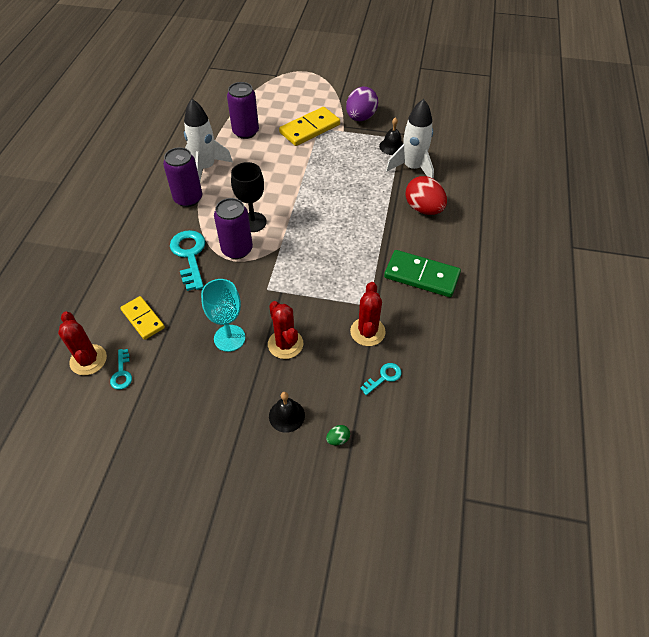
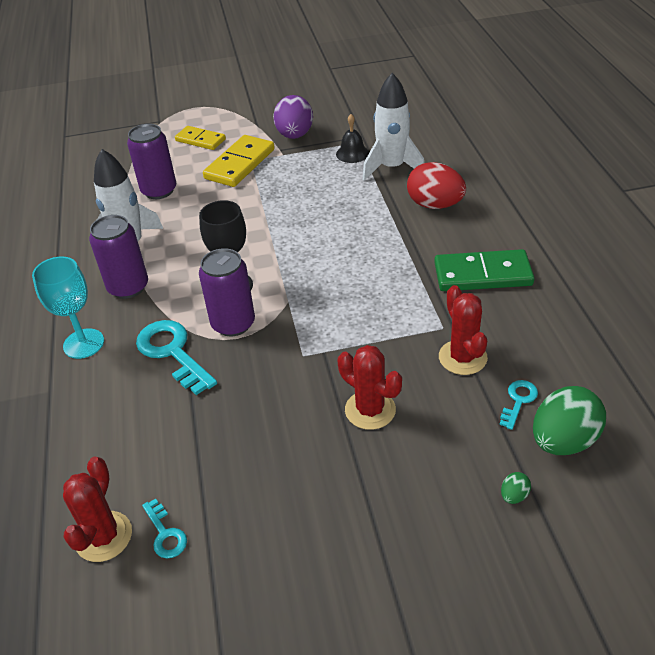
camera: 20 degrees left, 10 degrees down
(88, 360) = (103, 536): red cactus -> red cactus turned 60 degrees clockwise
(143, 319) = (154, 453): yellow domino -> yellow domino (200, 140)
(229, 338) = (291, 431): turquoise goblet -> turquoise goblet (83, 343)
(286, 415) = (429, 494): black bell -> none
(394, 417) = (563, 441): none -> green egg

